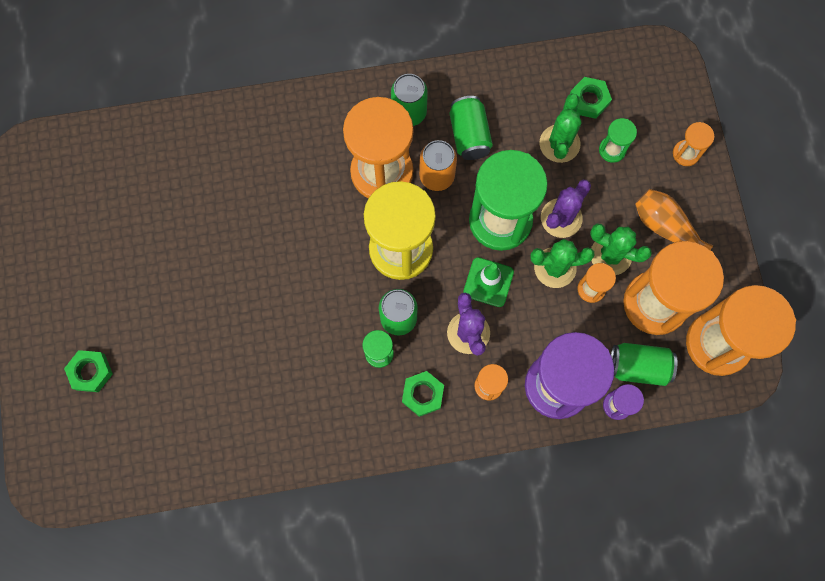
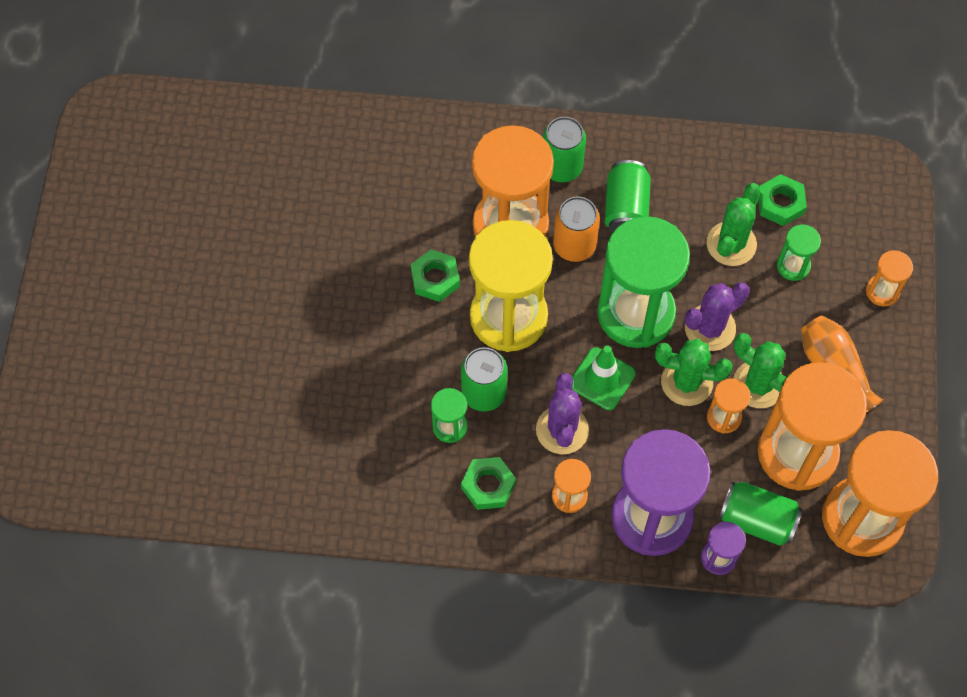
camera: 15 degrees right, 10 degrees down
(90, 372) = (111, 363): green nut -> green nut (435, 278)

